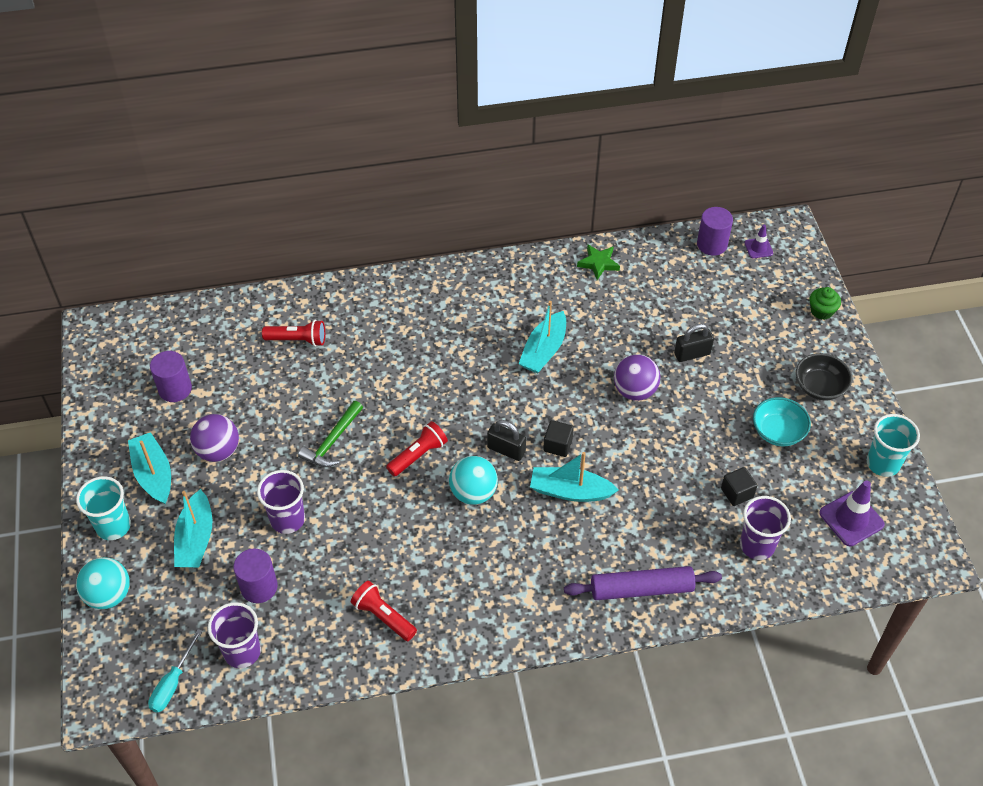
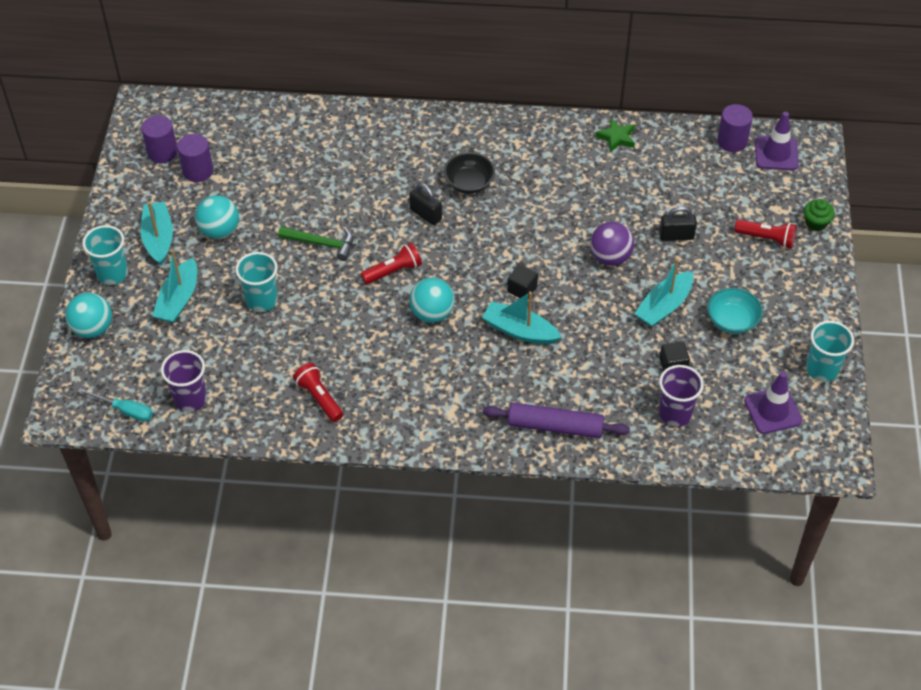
camera: 15 degrees right, 0 degrees up
(172, 683) = (125, 410): turquoise screwdriver -> turquoise screwdriver turned 105 degrees counterclockwise
(218, 451) = (219, 231): purple ball -> turquoise ball
(259, 587) = (220, 350): purple cylinder -> purple cylinder (162, 152)
(287, 519) = (261, 300): purple cup -> turquoise cup
(297, 340) = (318, 150): red flashlight -> red flashlight (766, 239)
(332, 441) = (321, 243): green hammer -> green hammer turned 120 degrees counterclockwise
(506, 450) = (474, 283): black padlock -> black padlock (425, 214)
(544, 350) = (538, 205): turquoise boat -> turquoise boat (664, 306)
(758, 248) = (776, 153): purple traffic cone -> purple traffic cone, size x1.76
(819, 387) = (787, 290): black bowl -> black bowl (469, 183)

